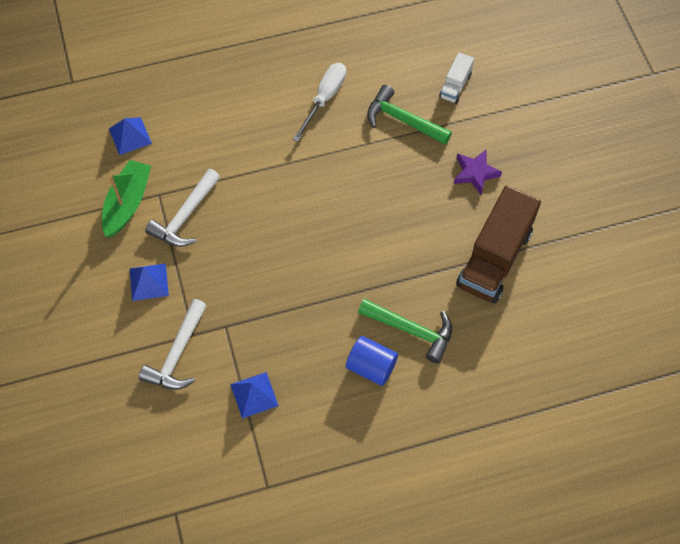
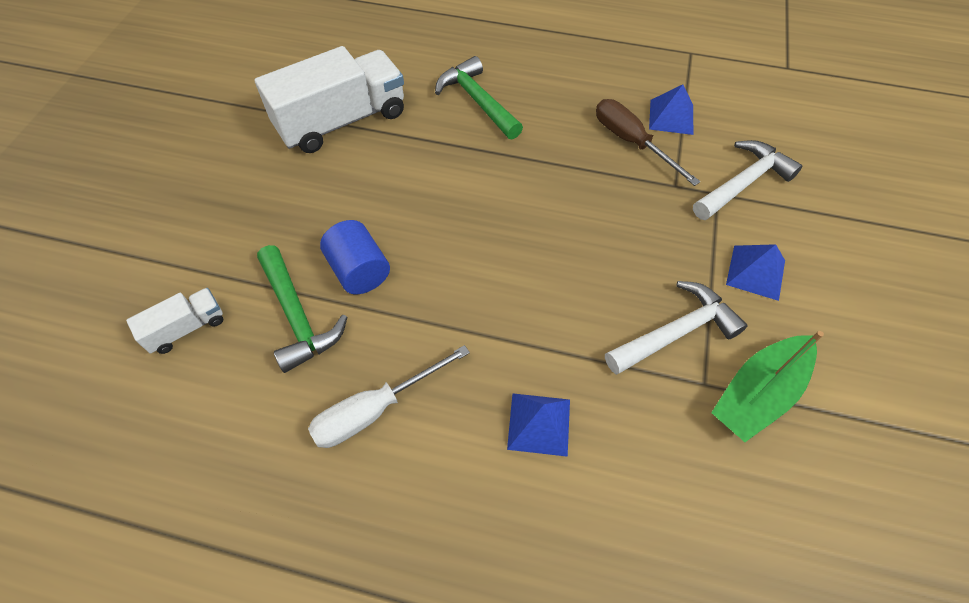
camera: 150 degrees left, 5 degrees down
(130, 136) = (722, 515): blue pyramid -> blue pyramid (539, 424)
(273, 351) = (632, 142): none -> brown screwdriver
(371, 367) = (539, 91): blue cylinder -> blue cylinder (359, 271)
(475, 173) = (277, 207): purple star -> none
(494, 258) = (342, 121): brown truck -> white truck

